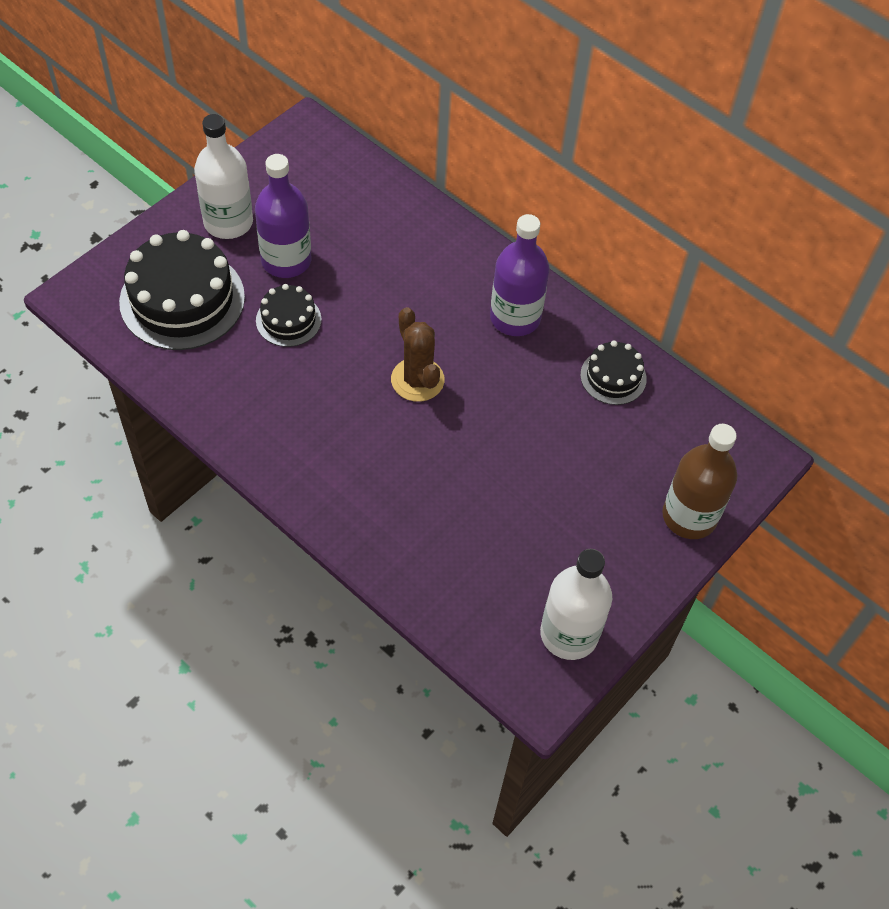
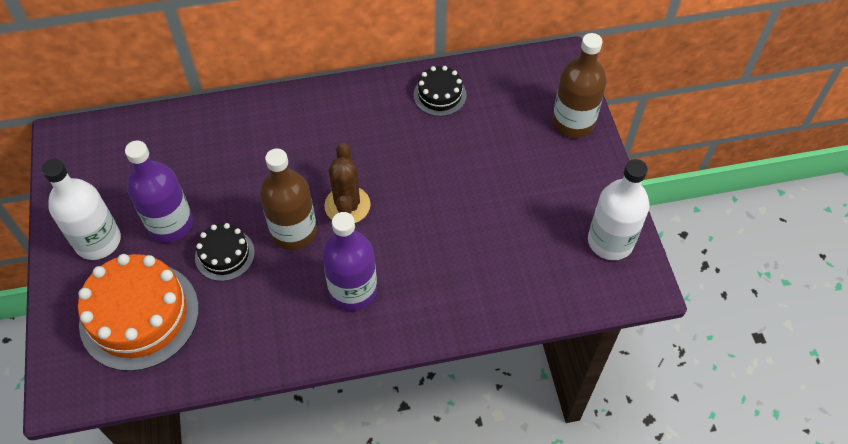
camera: 50 degrees left, 0 degrees up
(182, 299) = (139, 315): black cake -> orange cake
(354, 356) = (294, 231): none -> brown bottle
(417, 380) = (347, 205): brown cactus -> brown cactus turned 75 degrees clockwise
(515, 318) = (347, 118): purple bottle -> purple bottle (353, 290)

